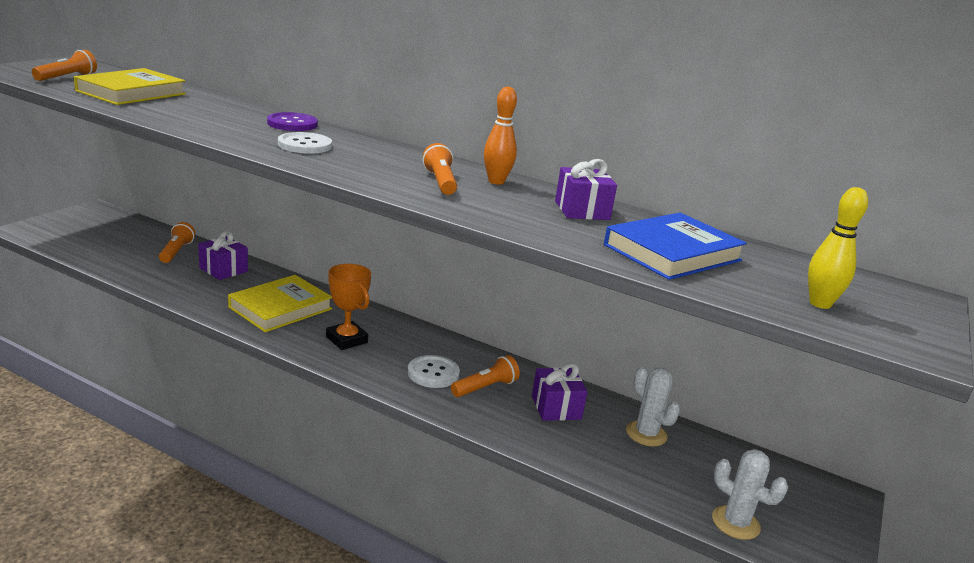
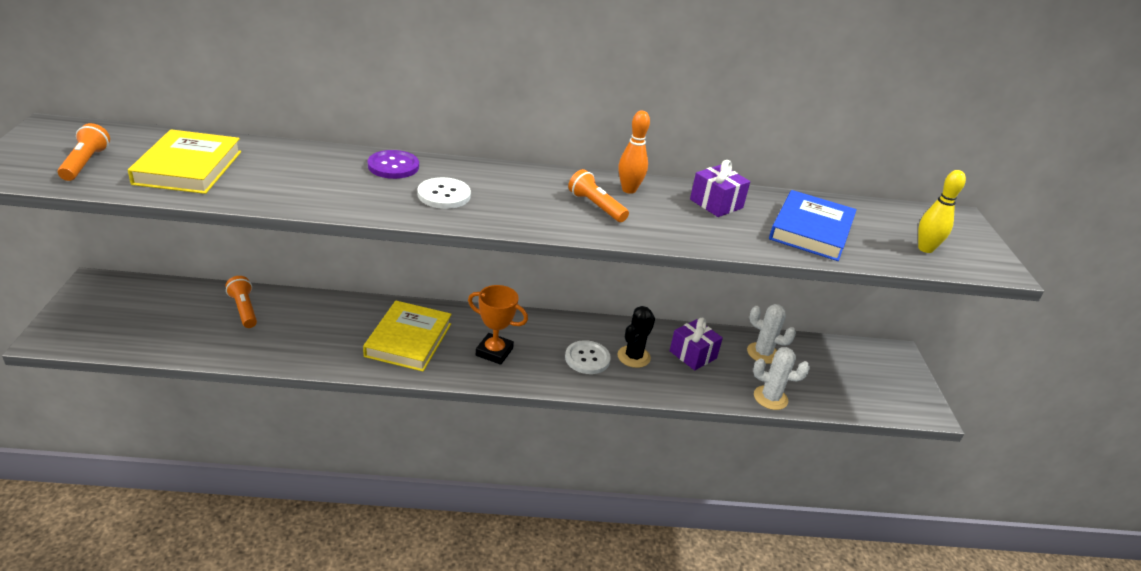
camera: 30 degrees left, 10 degrees up
(223, 270) = (313, 315): purple gift -> none
(485, 387) = (633, 357): orange flashlight -> black cactus
(735, 523) = (861, 402): white cactus -> white cactus (770, 398)

